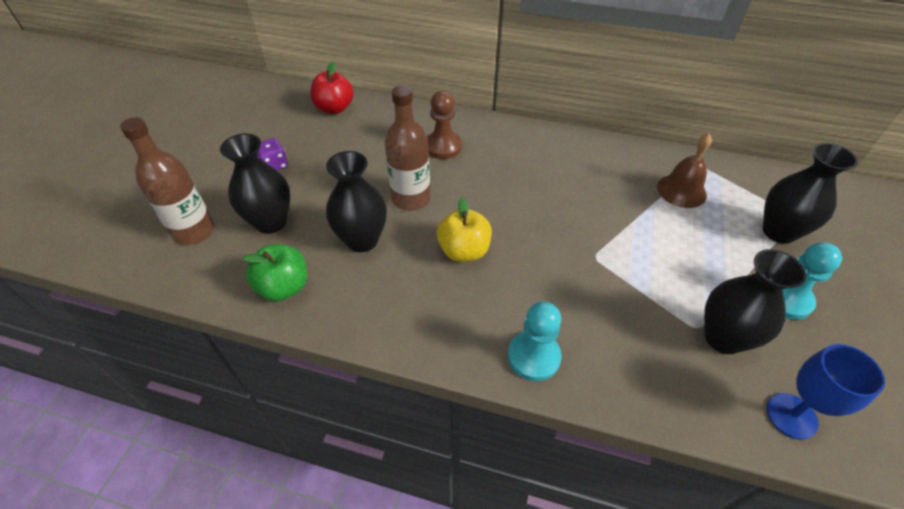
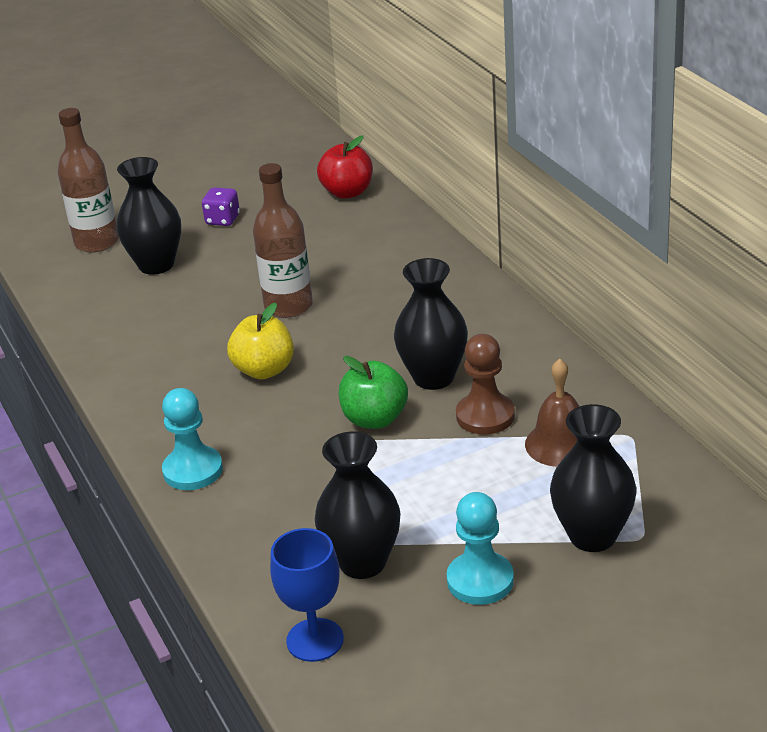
camera: 50 degrees right, 15 degrees down
(284, 287) = (100, 317): green apple -> green apple (375, 419)
(362, 240) = (201, 316): black vase -> black vase (433, 377)
(443, 146) = (390, 277): brown pawn -> brown pawn (485, 416)

